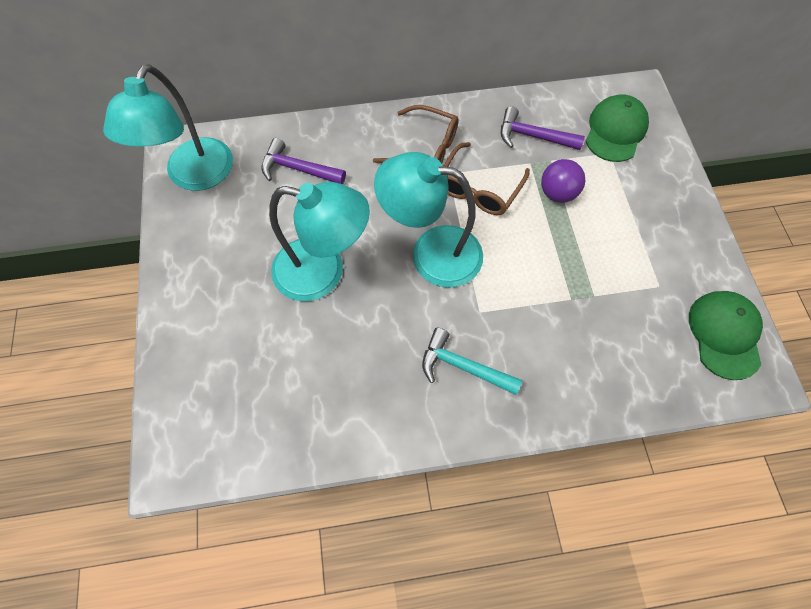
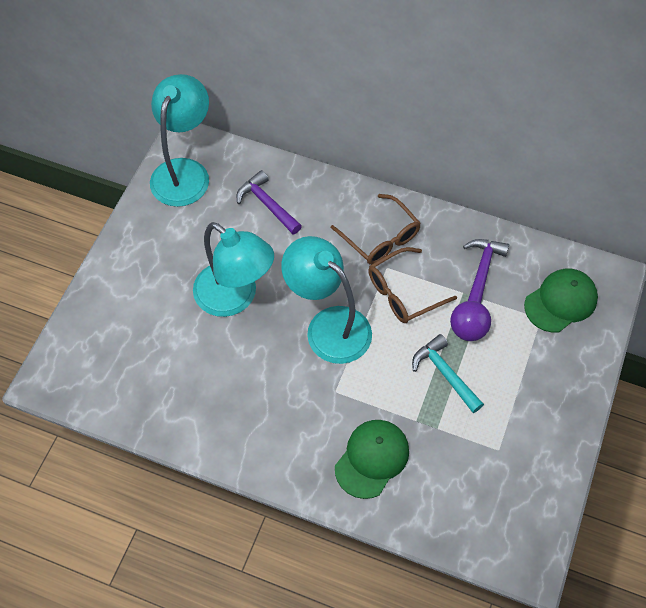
camera: 30 degrees right, 5 degrees down
(194, 176) = (184, 172): turquoise lamp -> turquoise lamp turned 150 degrees clockwise
(463, 366) = (294, 425): turquoise hammer -> turquoise hammer (445, 373)
(533, 136) = (482, 271): purple hammer -> purple hammer turned 60 degrees clockwise
(724, 334) = (524, 516): green cap -> green cap (372, 459)

